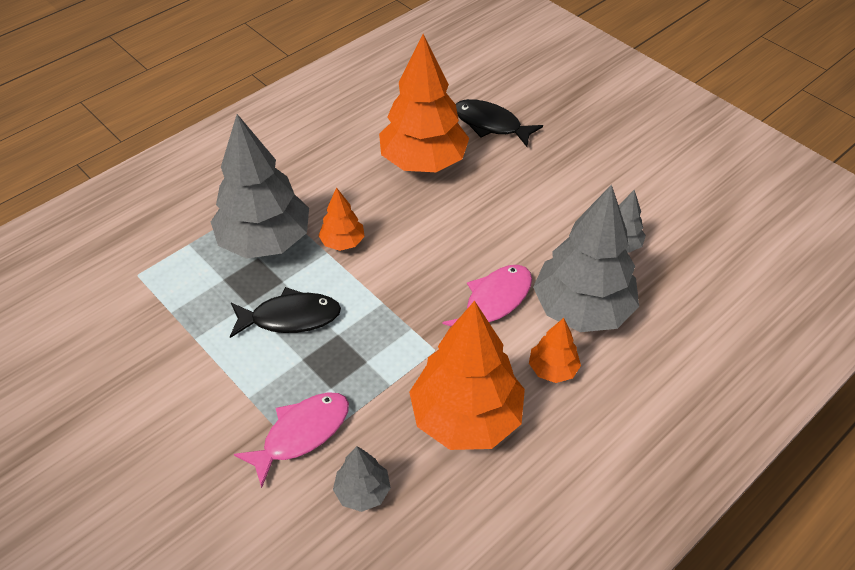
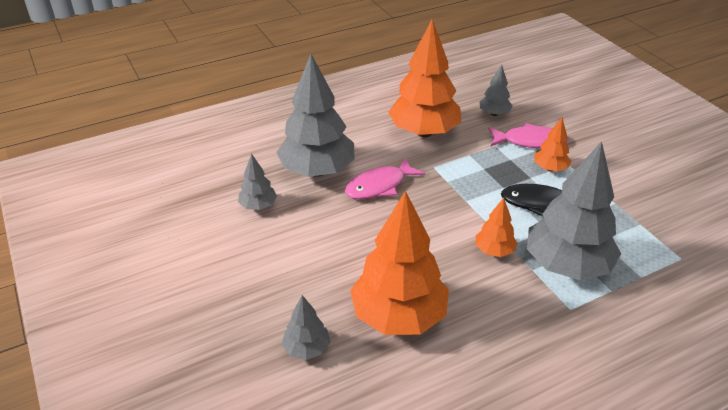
camera: 165 degrees left, 10 degrees down
(301, 433) = (530, 141): pink fish -> pink fish turned 150 degrees counterclockwise
(490, 124) = (306, 349): black fish -> grey tree
(552, 369) = (357, 144): orange tree -> orange tree (550, 168)

